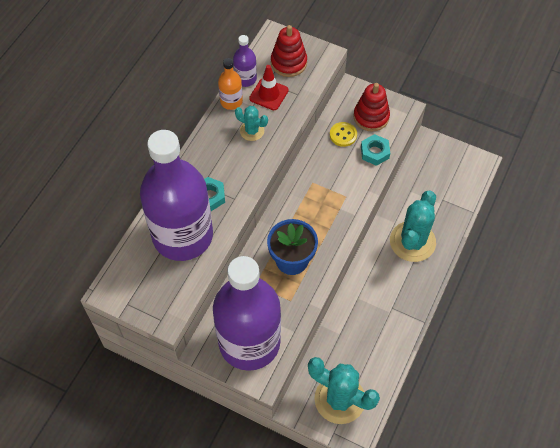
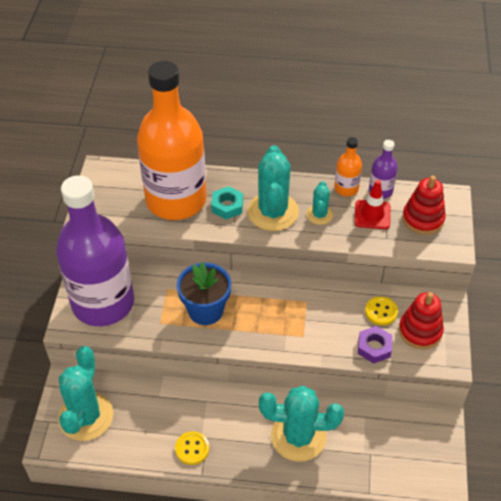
camera: 70 degrees right, 10 degrees down
(182, 235) = (176, 200): purple bottle -> orange bottle
(233, 164) = (273, 212): none -> turquoise cactus
(374, 152) = (374, 347): turquoise nut -> purple nut
(398, 322) = (192, 448): none -> yellow button

